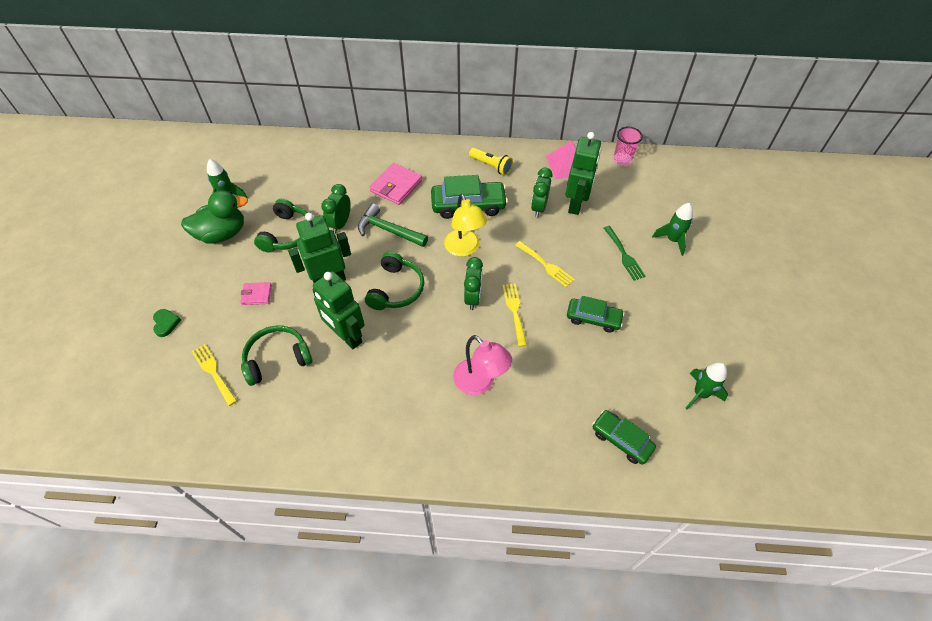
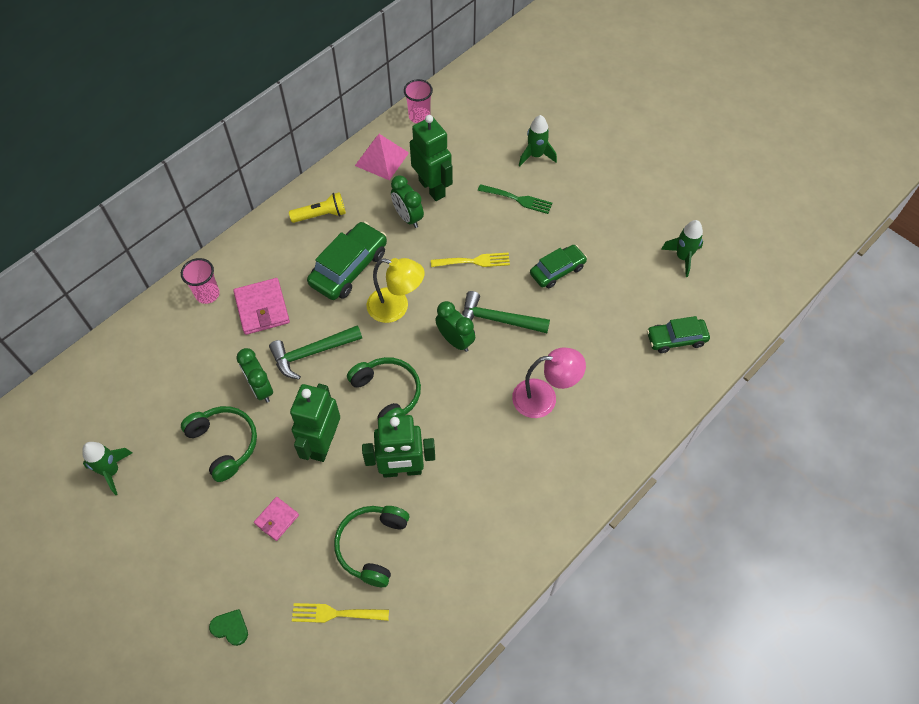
camera: 50 degrees left, 5 degrees up
(222, 234) = (160, 506): green duck -> none
(380, 156) = (207, 294): none -> pink cup
(514, 311) = (498, 320): yellow fork -> green hammer

